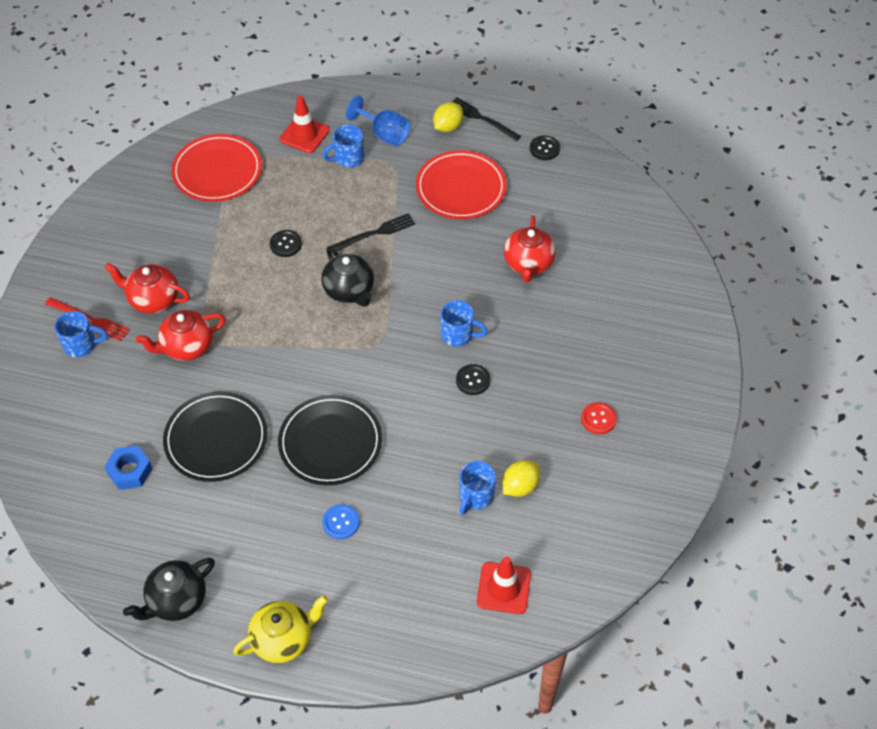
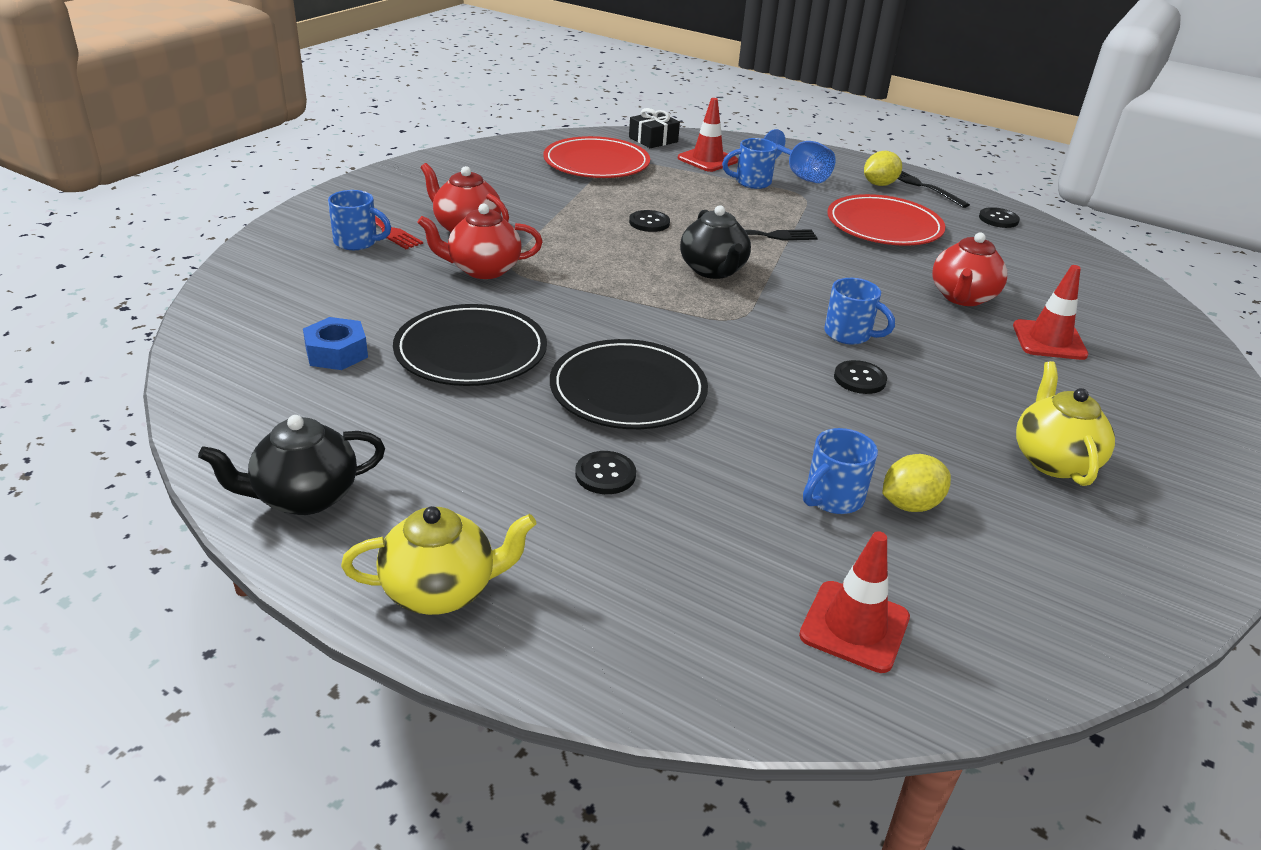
camera: 15 degrees right, 20 degrees down
(251, 117) = (653, 139): none -> black gift
(341, 522) = (605, 474): blue button -> black button
(590, 296) = (1049, 340): none -> red traffic cone
(598, 419) = (1053, 460): red button -> yellow teapot

